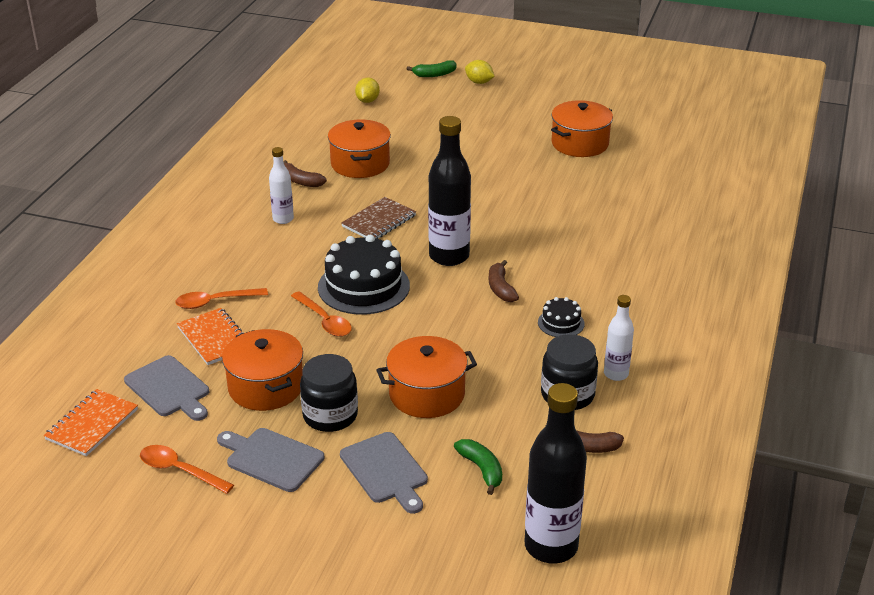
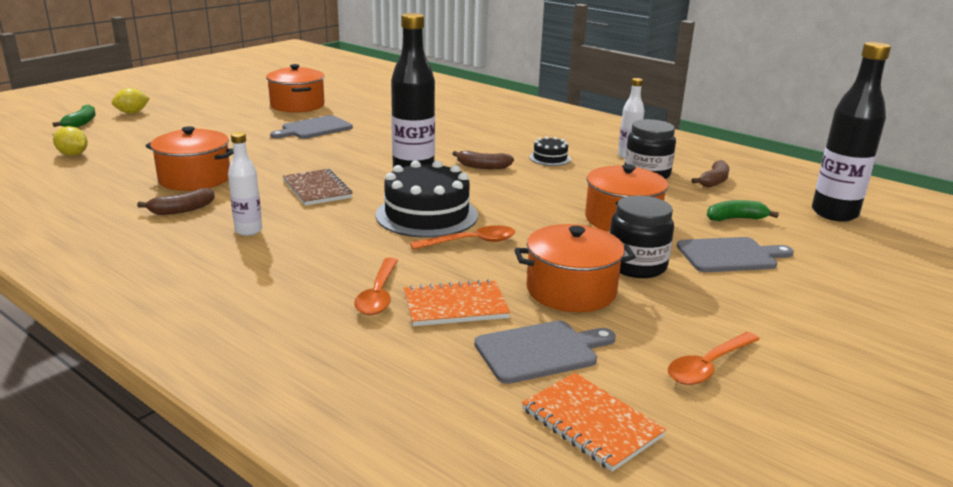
camera: 70 degrees left, 10 degrees down
(271, 458) = (699, 307): grey cutting board -> grey cutting board (314, 128)

